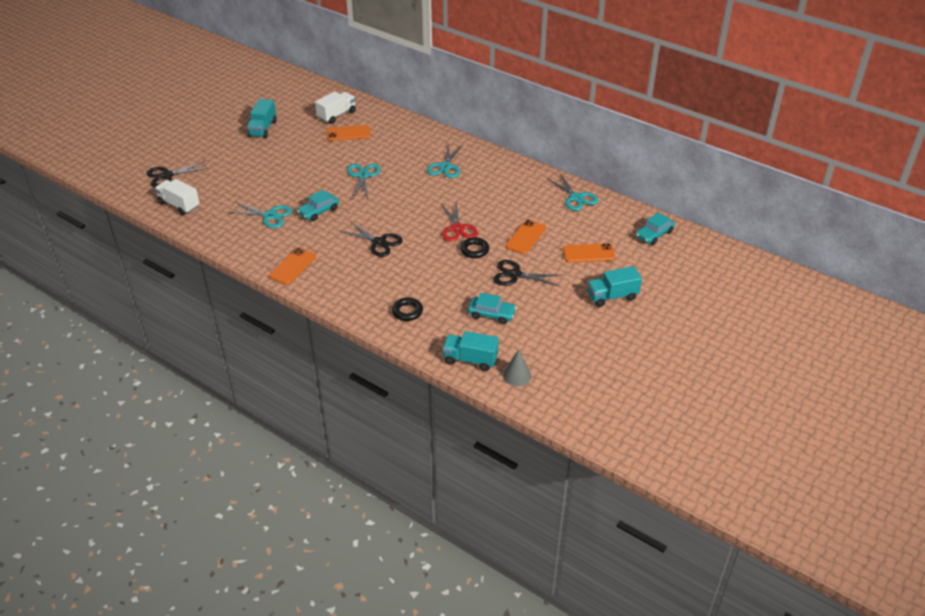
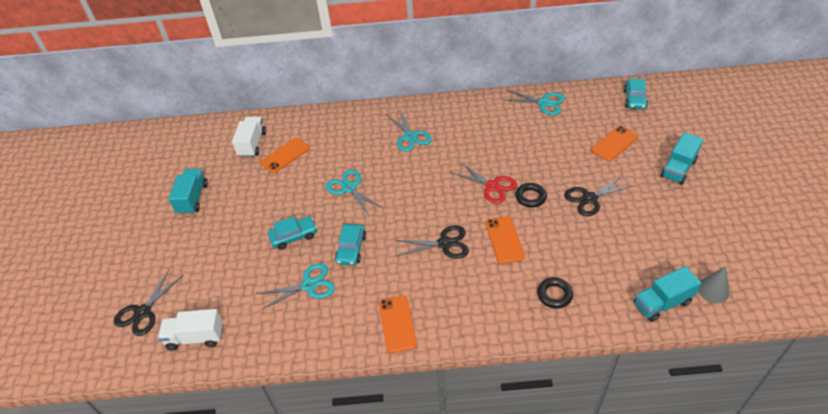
camera: 35 degrees left, 5 degrees up
(263, 129) = (193, 198): turquoise truck -> turquoise truck turned 150 degrees counterclockwise
(491, 314) = (620, 247): turquoise car -> turquoise car (294, 236)
(525, 237) = (553, 159): orange phone -> orange phone (504, 240)

